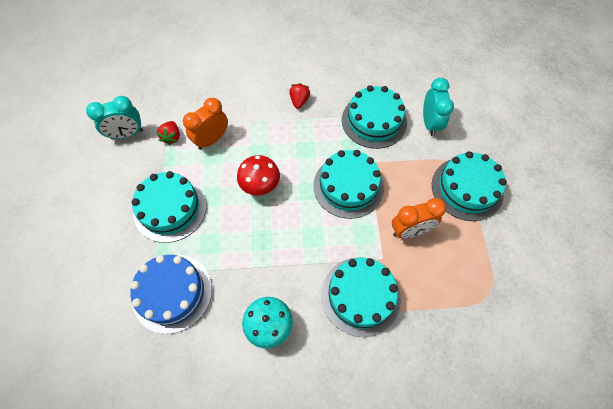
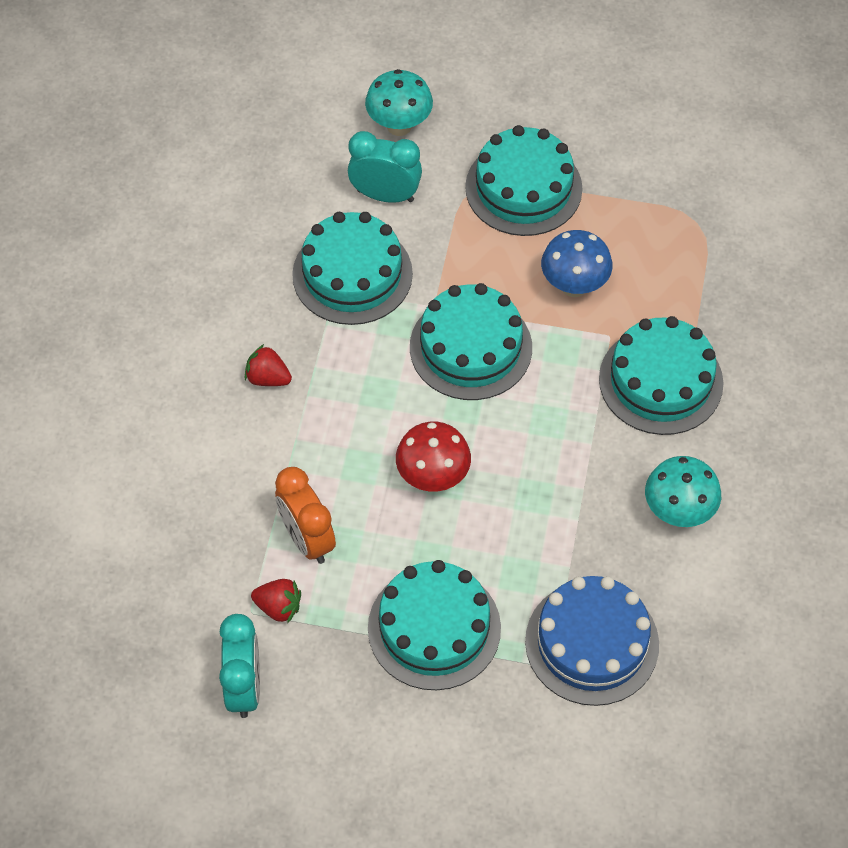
camera: 75 degrees left, 5 degrees down
(410, 230) = (574, 286): orange clock -> blue mushroom
(478, 119) = (399, 126): none -> turquoise mushroom

